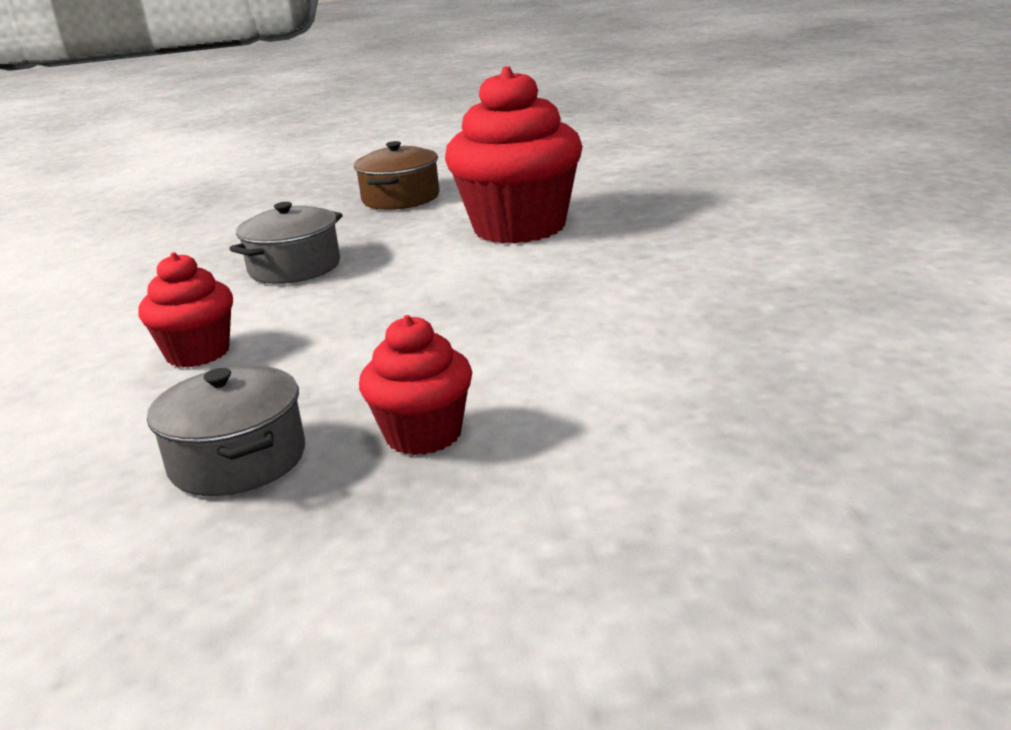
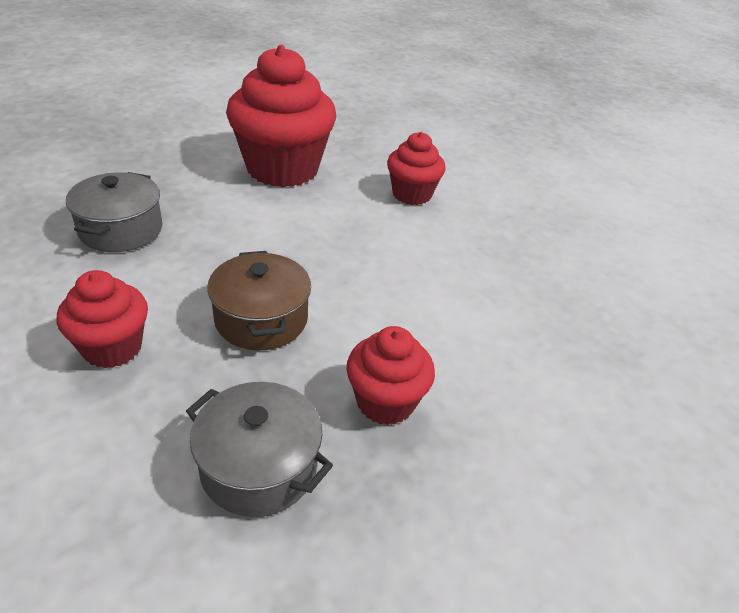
camera: 35 degrees left, 15 degrees up
(401, 198) = (153, 139): brown pot -> brown pot (261, 319)
(665, 258) = (411, 194): none -> red cupcake

